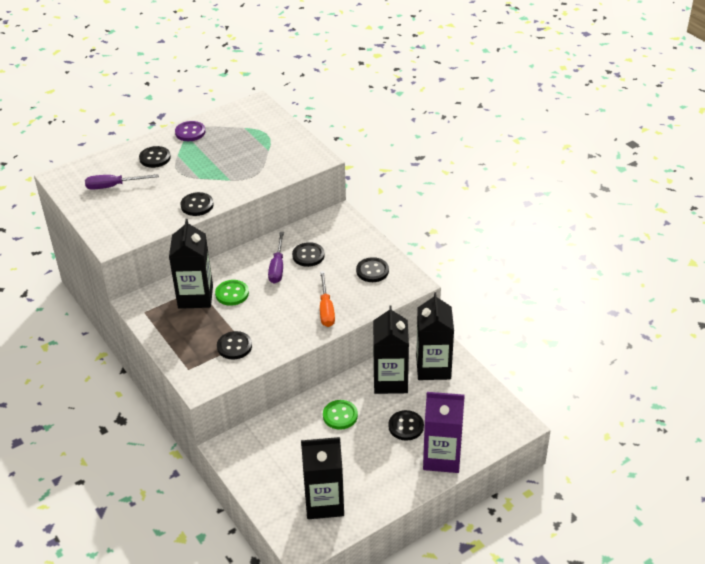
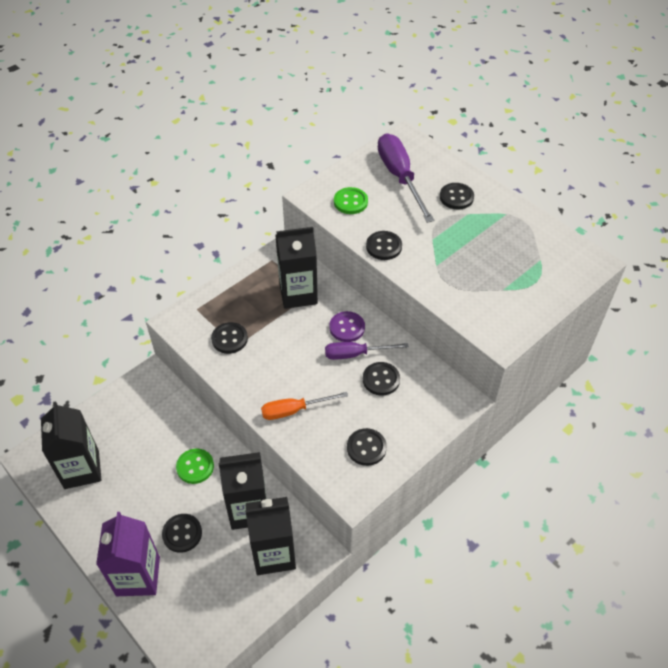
camera: 80 degrees right, 10 degrees up
(113, 186) = (400, 177): purple screwdriver -> purple screwdriver, size x1.64
(190, 132) = (513, 215): purple button -> purple button (347, 328)
(232, 294) = (307, 322): green button -> green button (350, 202)

